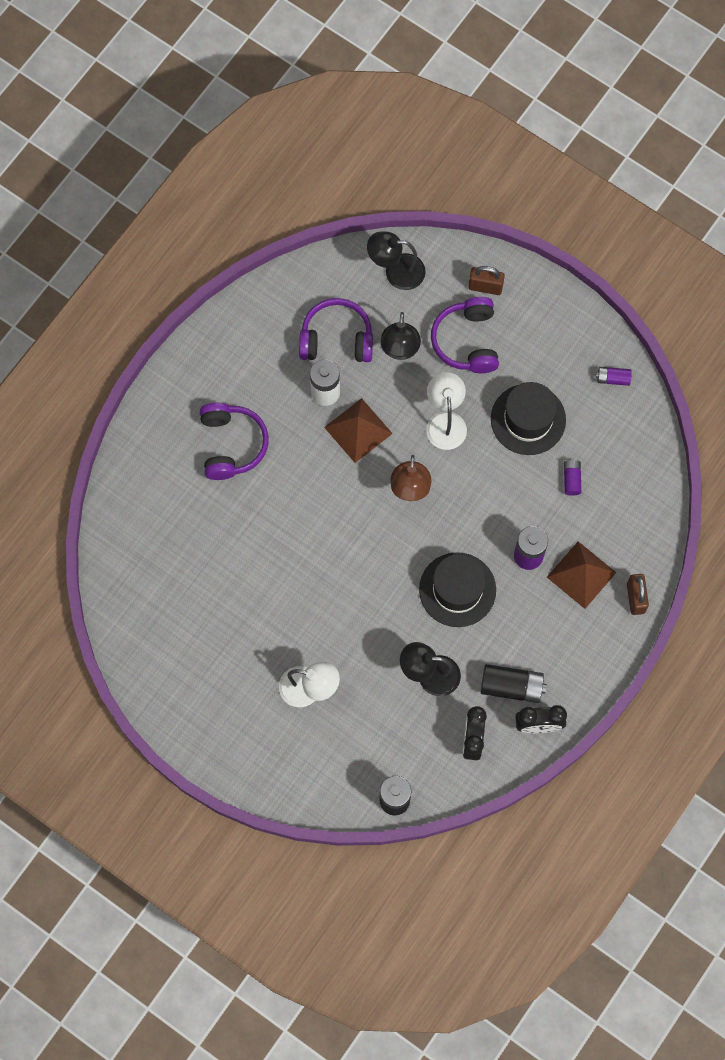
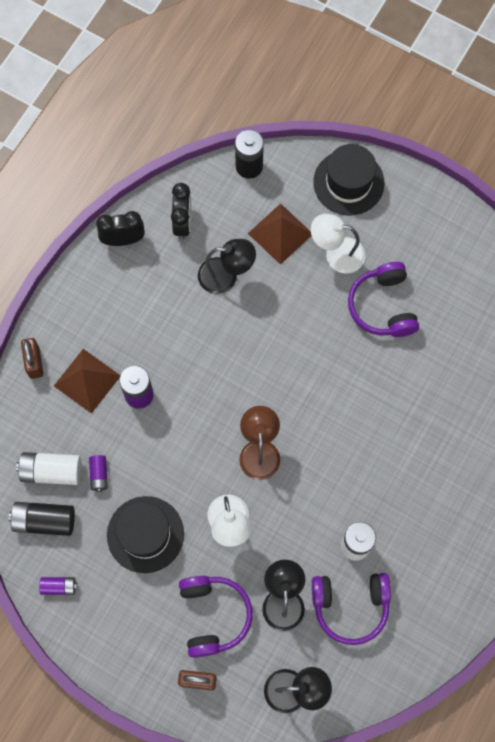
camera: 175 degrees right, 0 degrees up
(231, 444) = (442, 481): purple headphones -> purple headphones (383, 306)
(358, 430) = (317, 508): brown pyramid -> brown pyramid (280, 233)
(457, 589) = (206, 356): black hat -> black hat (348, 182)
(511, 686) = (149, 271): black battery -> black battery (44, 521)
(619, 487) = (51, 471): none -> white battery

